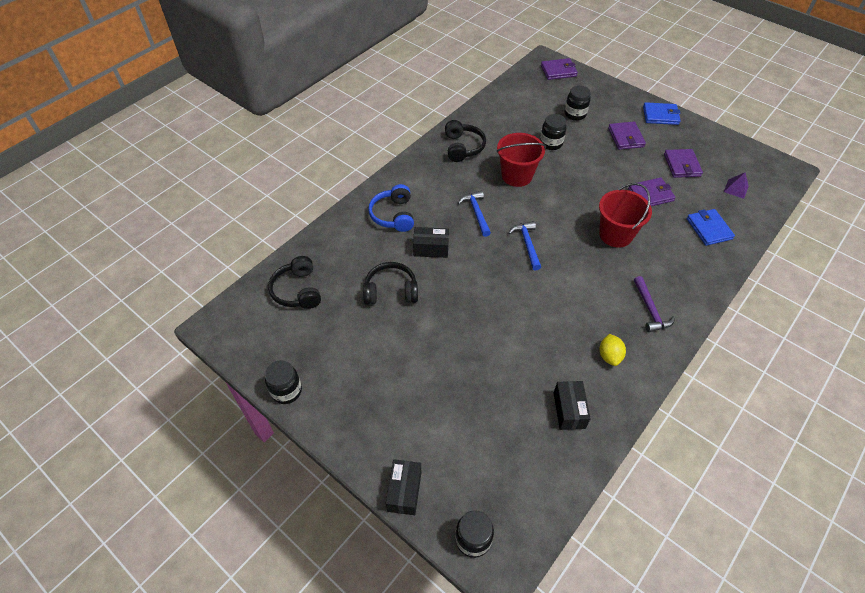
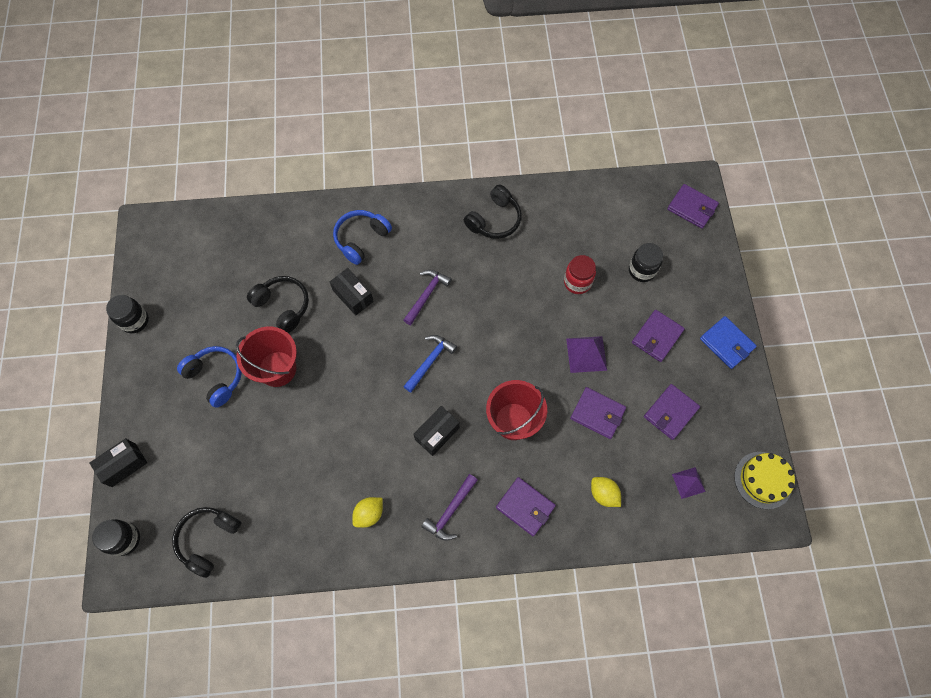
camera: 45 degrees right, 15 degrees up
(297, 290) = (223, 245): black headphones -> black headphones (208, 539)
(399, 371) = (216, 377): none -> blue headphones
(476, 213) = (426, 295): blue hammer -> purple hammer
(517, 176) = (504, 289): red bucket -> red bucket (277, 369)
(551, 143) = (577, 282): black jar -> red jar
(569, 410) = (288, 522): black box -> black box (437, 433)
(604, 172) = (586, 354): none -> purple pyramid
(683, 270) = (525, 507): none -> purple wallet
(709, 229) = (603, 494): blue wallet -> yellow lemon
(762, 159) = (763, 480): none -> yellow cake

